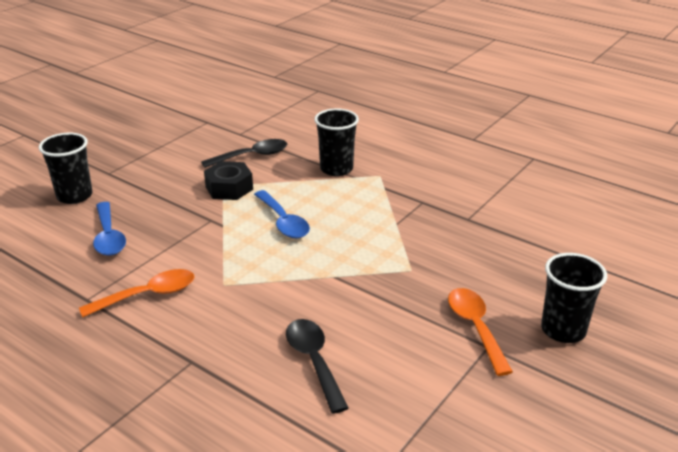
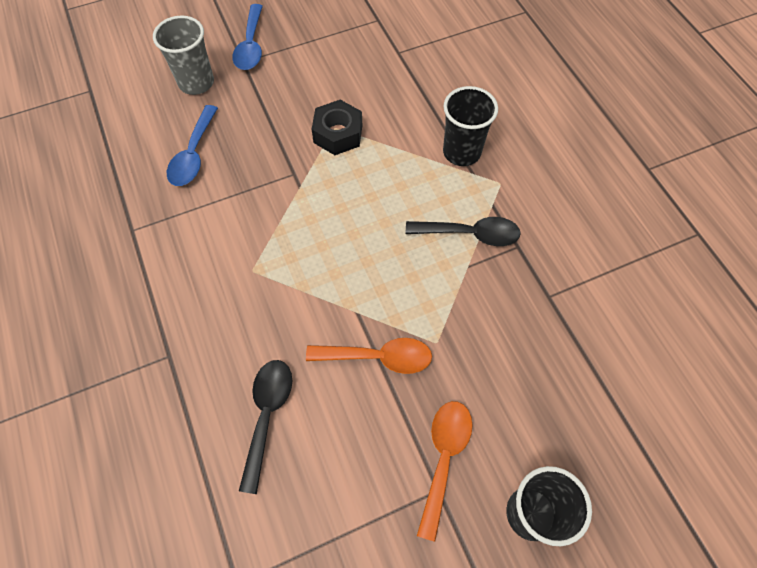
camera: 30 degrees right, 30 degrees up
(74, 196) = (196, 83): black cup -> grey cup
(148, 295) = (182, 251): orange spoon -> orange spoon (378, 357)
(252, 156) = (389, 94): black spoon -> black spoon (470, 234)
(283, 222) = (358, 209): blue spoon -> blue spoon (251, 46)

